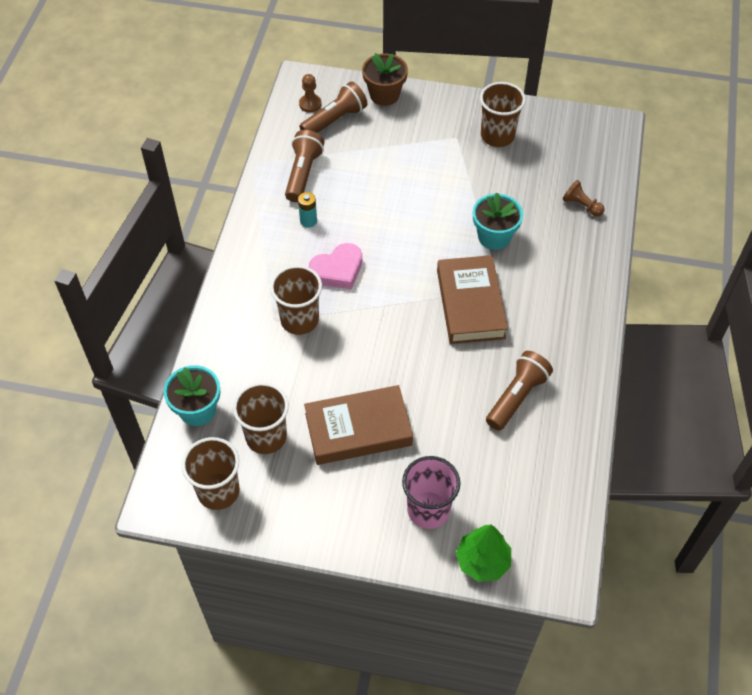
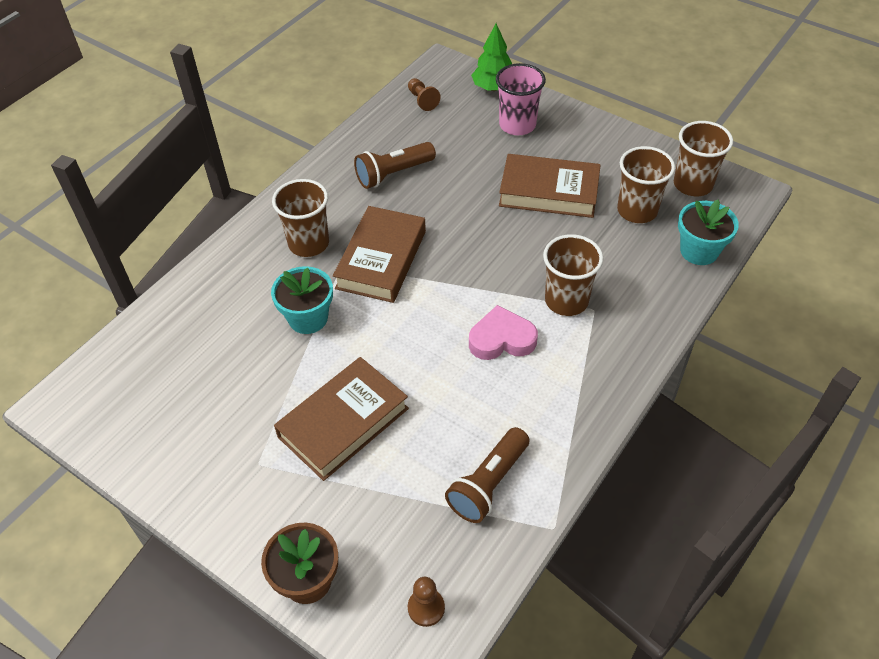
camera: 155 degrees left, 5 degrees down
(308, 221) = (510, 412): turquoise battery -> none
(335, 120) = (403, 561): brown flashlight -> none
(418, 177) = (343, 422): none -> brown book
(497, 136) = (206, 446): brown cup -> brown cup (308, 243)
(581, 205) = (187, 320): brown pawn -> brown pawn (422, 100)

